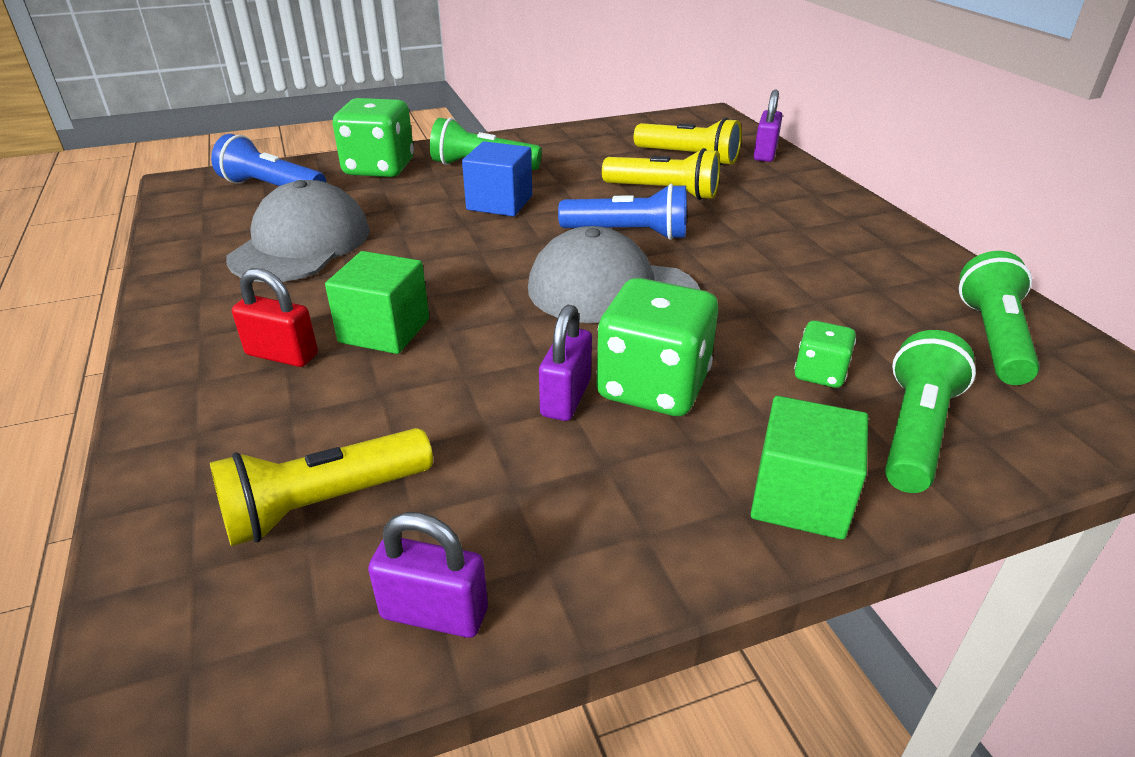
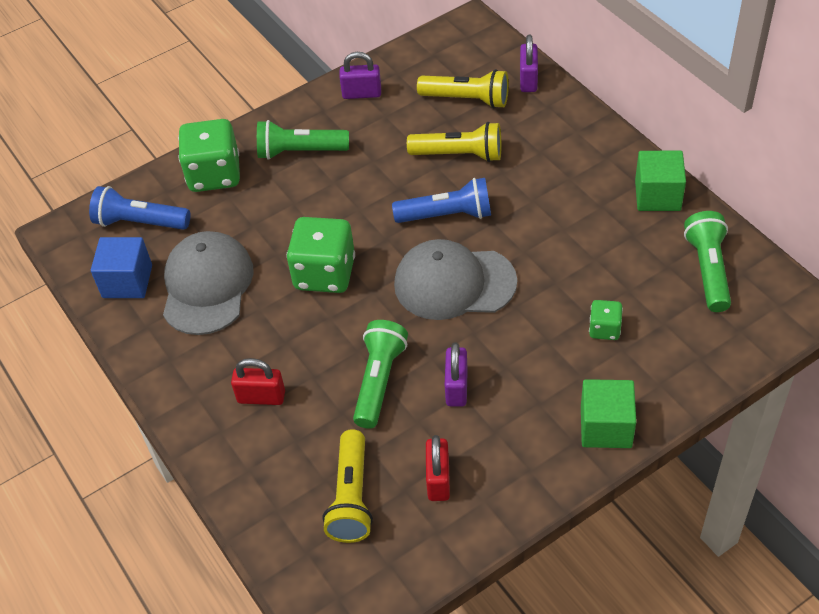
camera: 10 degrees left, 15 degrees up
(323, 504) = (352, 497): yellow flashlight -> yellow flashlight turned 45 degrees counterclockwise
(384, 330) = (316, 359): green cube -> green cube (657, 195)
(434, 613) = (440, 542): purple padlock -> purple padlock (362, 93)
(479, 512) = (438, 480): none -> red padlock
(499, 203) = (335, 199): blue cube -> blue cube (127, 281)
(653, 386) = (506, 365): green dice -> green dice (324, 273)
(915, 431) = (663, 362): green flashlight -> green flashlight (379, 381)

